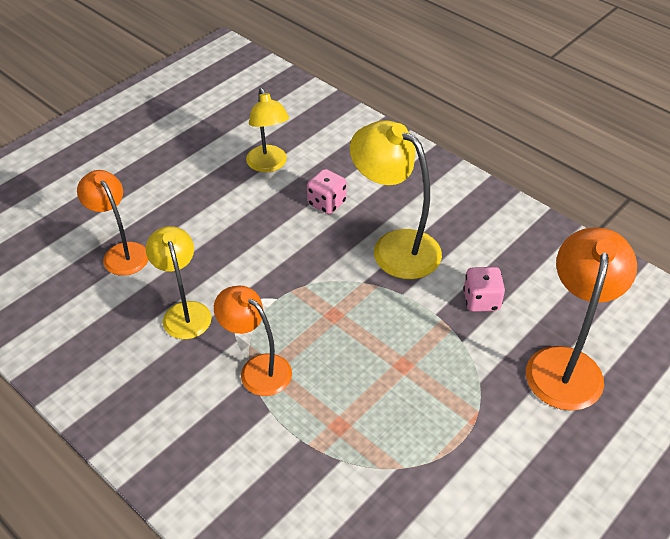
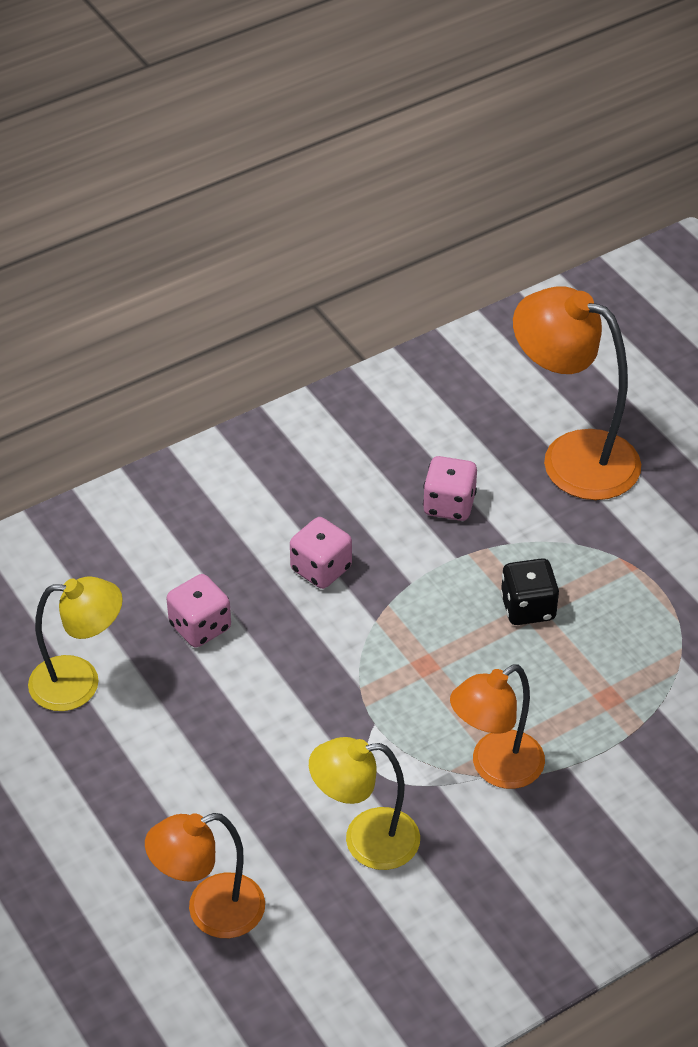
camera: 75 degrees left, 0 degrees up
(394, 247) = (321, 569): yellow lamp -> pink dice
(405, 362) = (528, 608): none -> black dice

